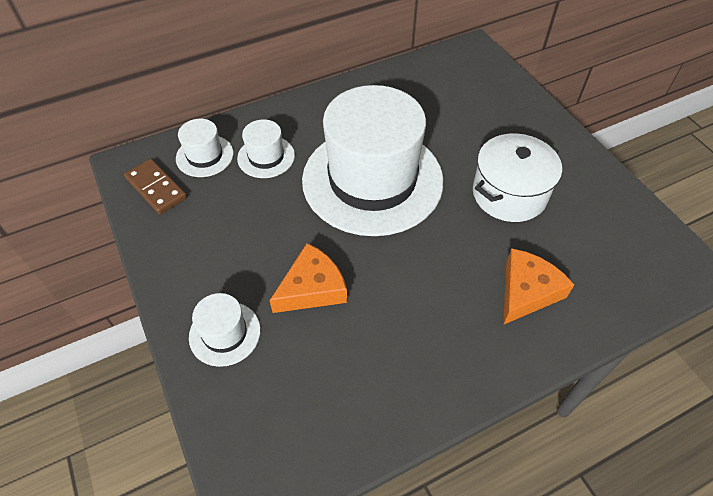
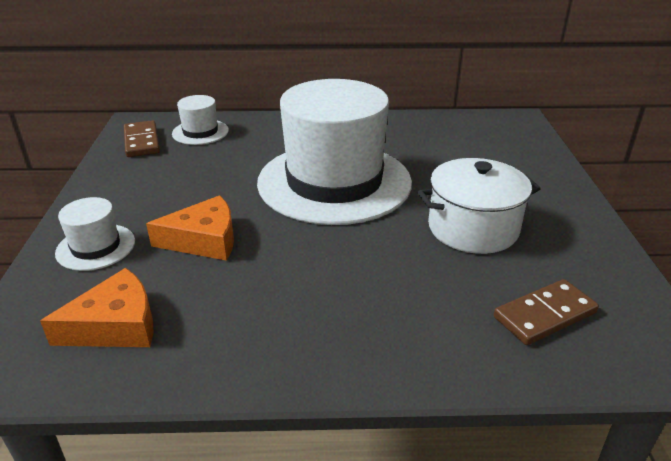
camera: 25 degrees right, 20 degrees down
(266, 157) = (251, 144): white hat -> none
(527, 291) = (429, 312): orange cheese -> orange cheese (116, 325)
(600, 262) = (544, 315): none -> brown domino

